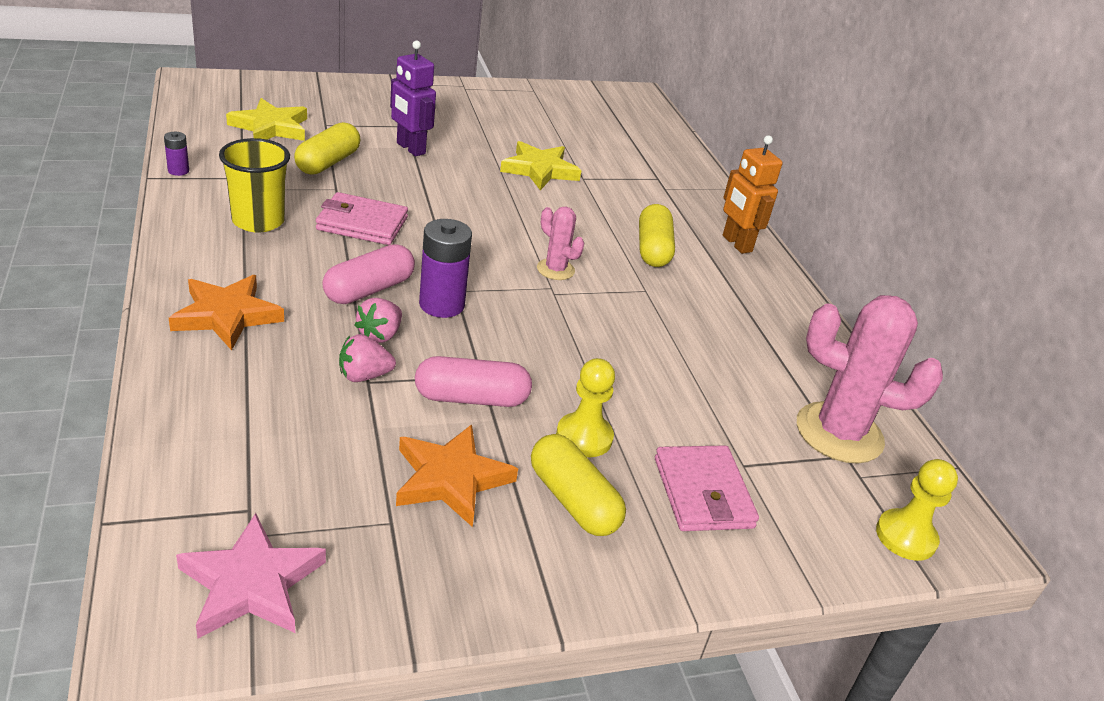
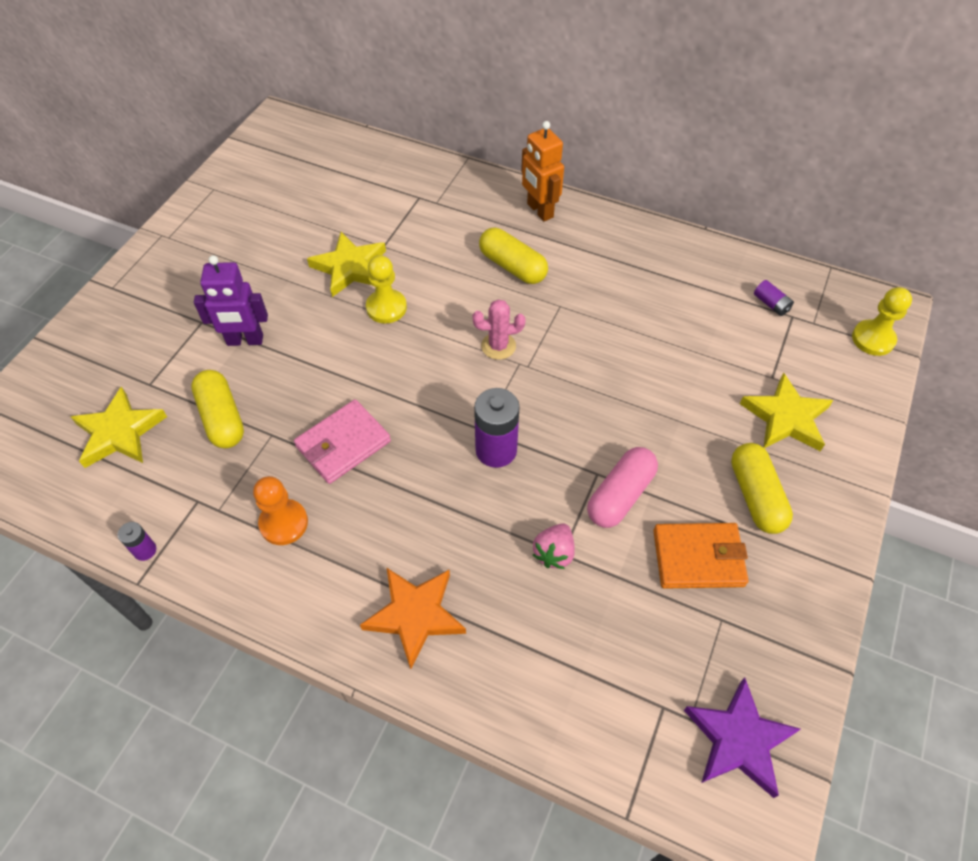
camera: 45 degrees left, 20 degrees up
(251, 583) = (738, 739): pink star -> purple star
(258, 221) = (284, 523): yellow cup -> orange pawn
(369, 290) = (444, 490): pink capsule -> none
(380, 335) = (509, 515): pink strawberry -> none
(451, 479) = (698, 558): orange star -> orange wallet
(573, 500) = (756, 496): yellow capsule -> yellow capsule turned 75 degrees clockwise
(584, 437) = (698, 450): yellow pawn -> yellow pawn (386, 308)
(703, 493) = (785, 417): pink wallet -> yellow star
(736, 244) = (539, 210): orange robot -> orange robot turned 45 degrees clockwise
(839, 433) = (771, 304): pink cactus -> purple battery

